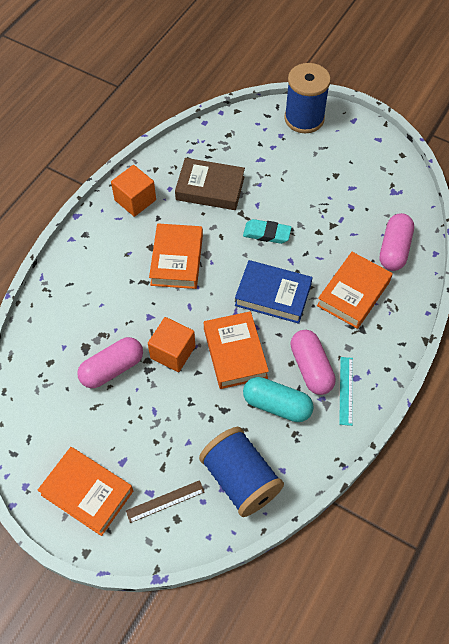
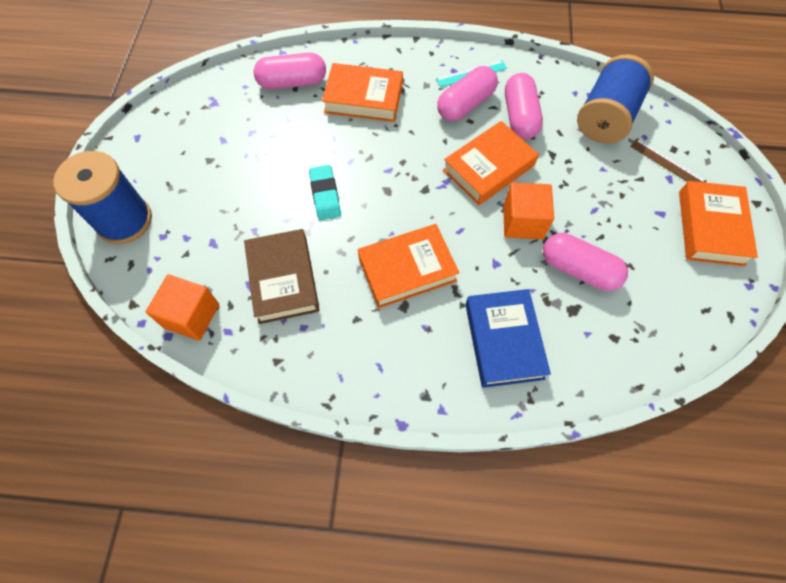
camera: 115 degrees left, 5 degrees up
(135, 200) = (341, 360): orange cube -> orange cube (191, 316)
(273, 295) = (403, 161): blue book -> blue book (504, 340)
(277, 405) = (519, 116): turquoise capsule -> pink capsule

